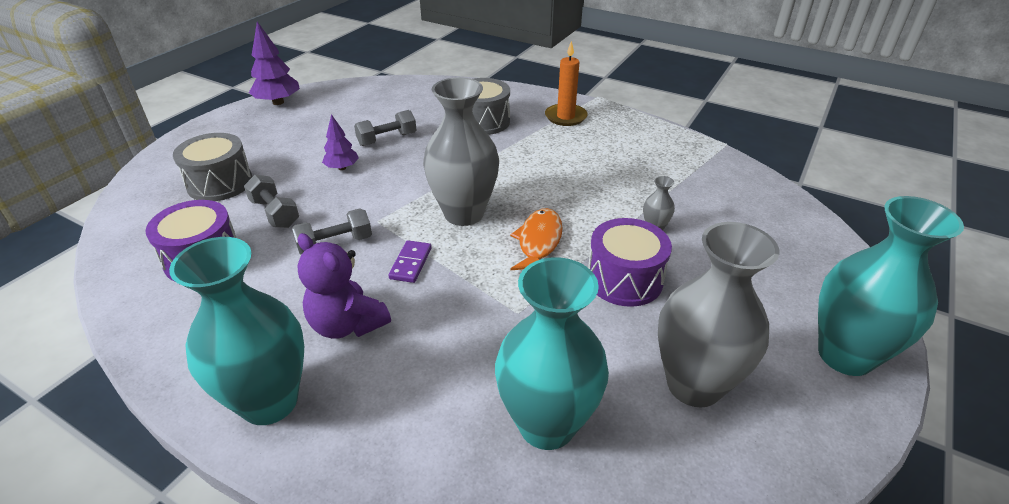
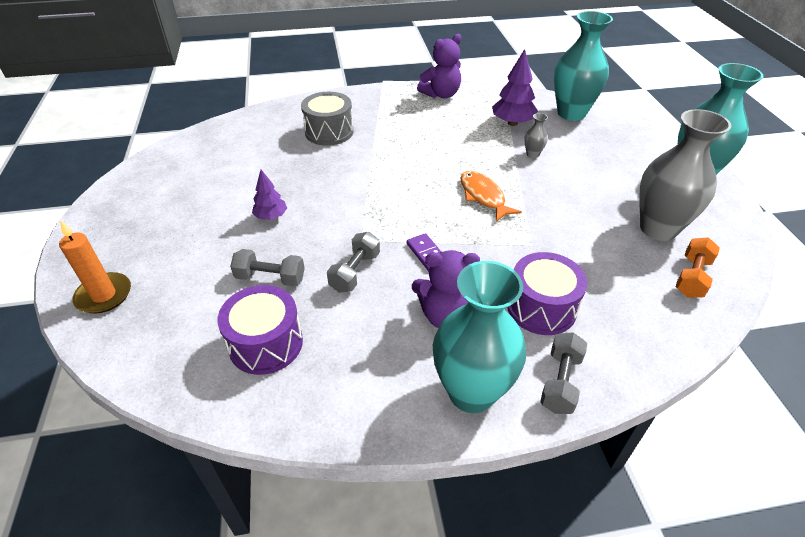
camera: 40 degrees left, 5 degrees up
(220, 183) = (179, 282): grey drum -> none
(278, 102) = (118, 191): purple tree -> purple tree (512, 123)
(387, 139) = (274, 178): grey dumbbell -> grey dumbbell (560, 382)
(464, 213) = (412, 203): grey vase -> none
(547, 424) = (627, 293): turquoise vase -> turquoise vase (571, 113)
(565, 117) = (382, 104): orange candle -> orange candle (104, 295)
(624, 279) = (557, 193): purple drum -> purple drum (541, 308)
(639, 130) = (441, 94): none -> purple teddy bear
(655, 464) = (692, 277): none -> orange dumbbell

